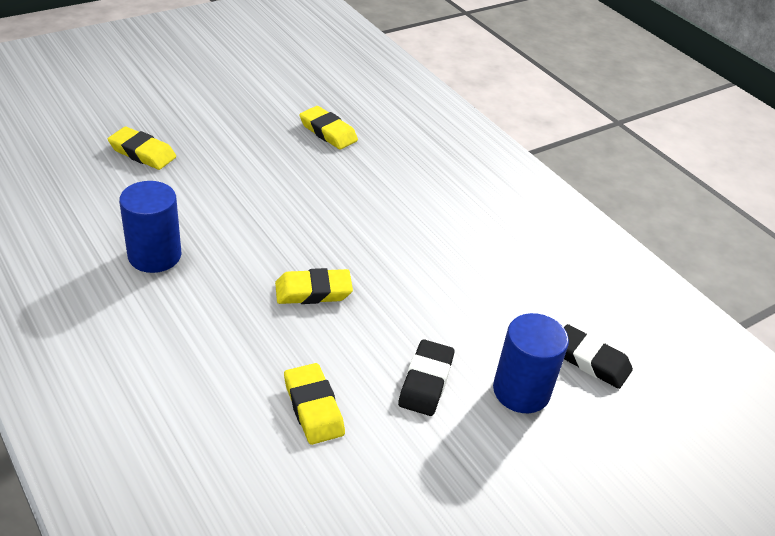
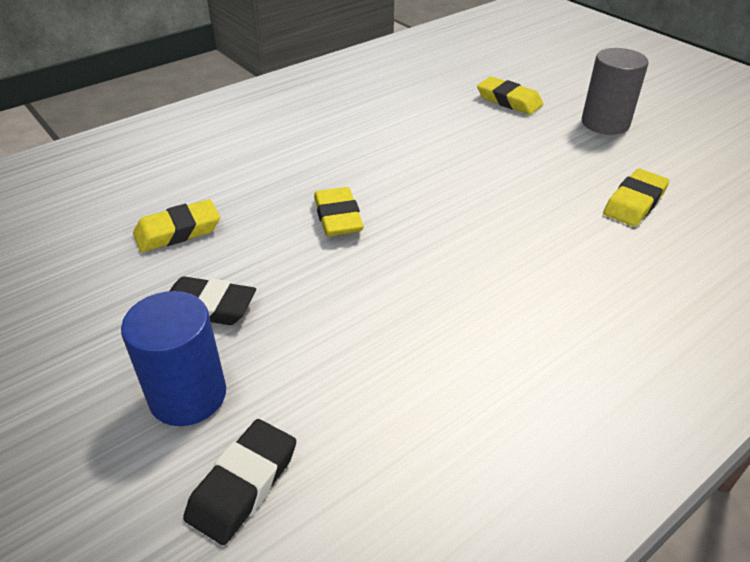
camera: 90 degrees right, 0 degrees up
(142, 153) = (509, 100): yellow eraser -> yellow eraser turned 75 degrees counterclockwise
(154, 255) = (365, 127): blue cylinder -> none
(208, 112) = (605, 123): none -> grey cylinder

